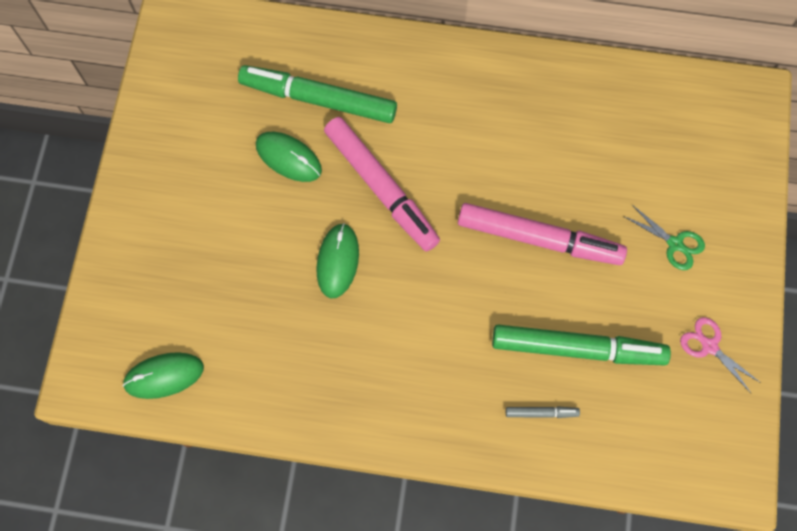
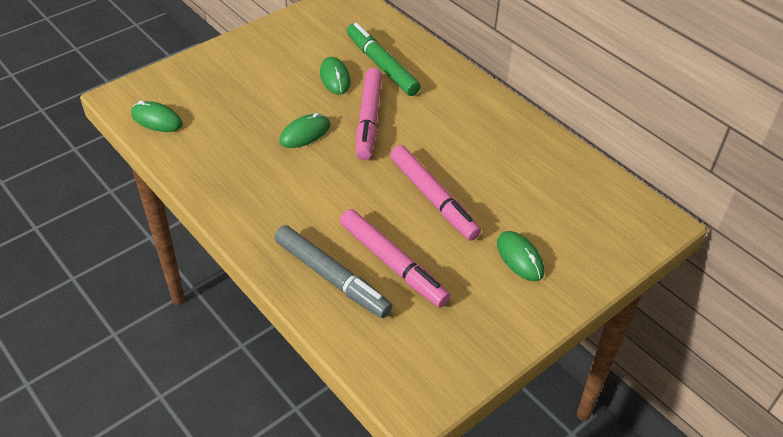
camera: 40 degrees right, 25 degrees down
(541, 413) = (331, 278): grey marker -> grey marker, size x2.42
(577, 349) = (392, 264): green marker -> pink marker
(675, 244) = (519, 258): green scissors -> green mouse
(709, 346) = (482, 324): pink scissors -> none

